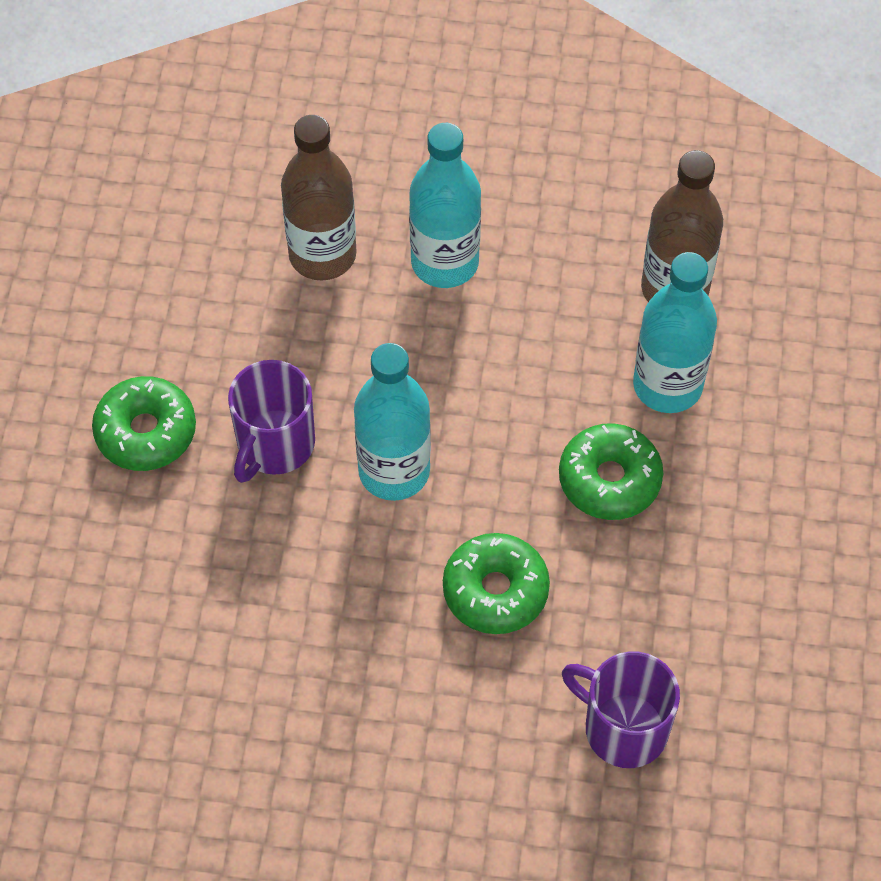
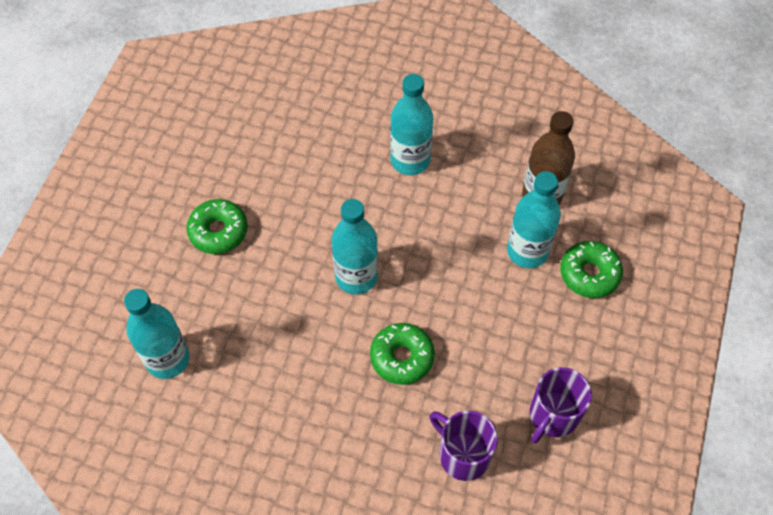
camera: 10 degrees right, 0 degrees up
(108, 656) = (168, 359): none -> turquoise bottle
(274, 445) = (290, 250): purple mug -> purple mug (553, 415)
(322, 255) = (340, 146): brown bottle -> none
(609, 479) = (482, 302): green donut -> green donut (589, 274)

